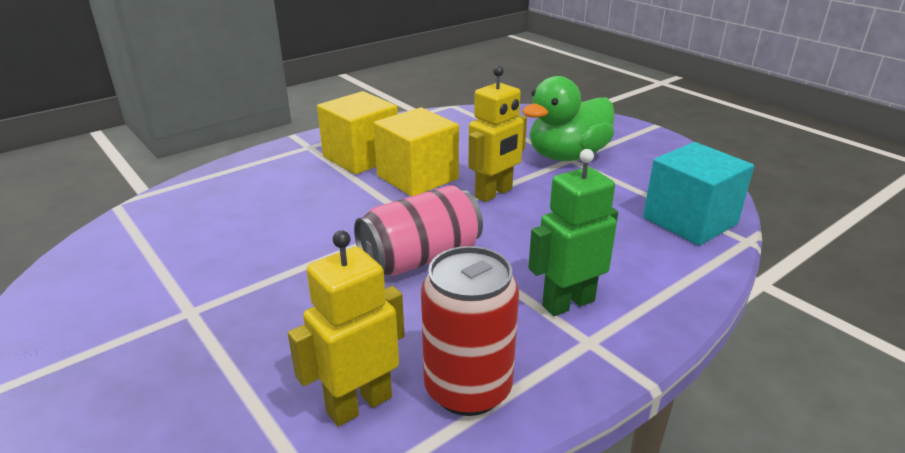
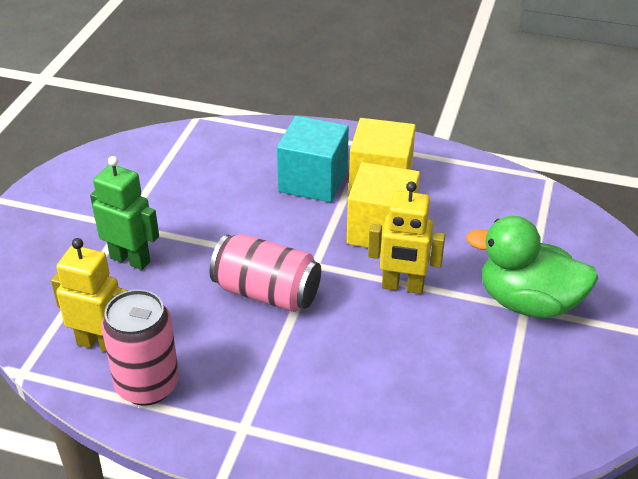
camera: 55 degrees right, 10 degrees up
(468, 389) = (147, 385): red can -> pink can
(568, 303) = (280, 398): green robot -> green robot (130, 259)
(689, 221) = (486, 434): turquoise cube -> turquoise cube (313, 181)

